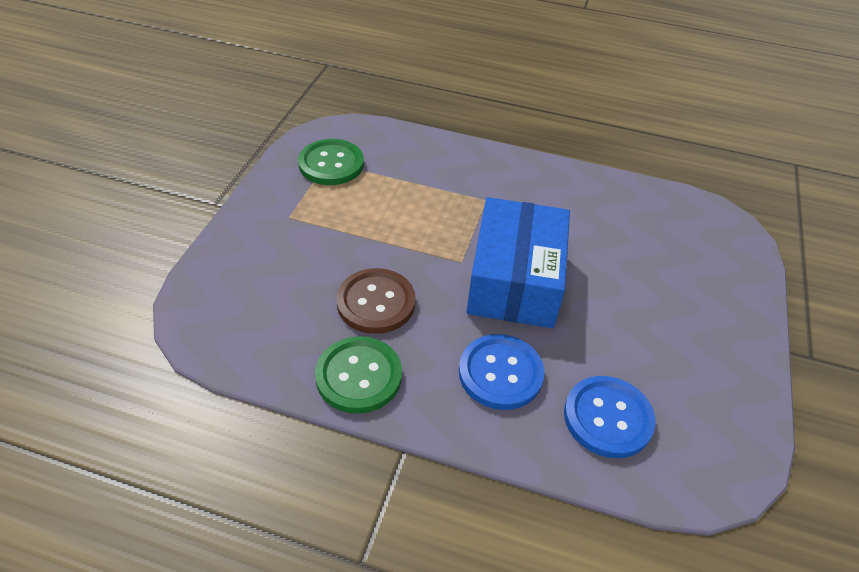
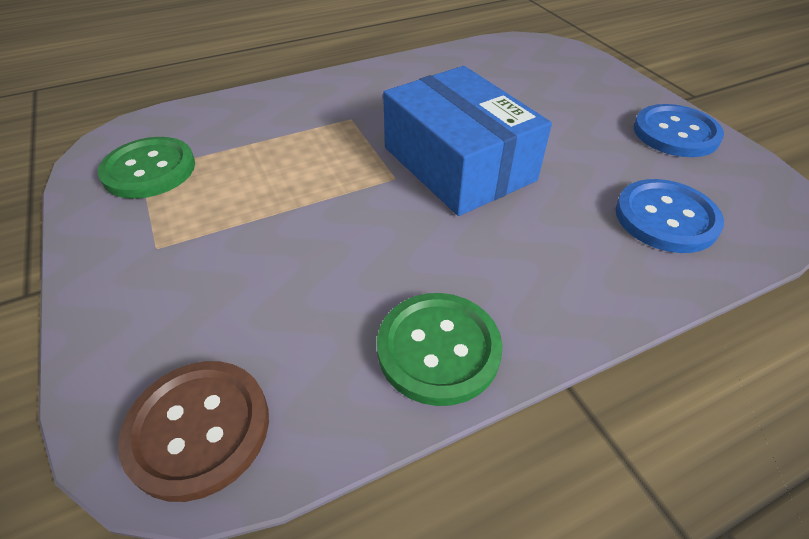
camera: 40 degrees left, 0 degrees up
(376, 302) = (362, 265): brown button -> brown button (198, 429)
(500, 373) = (551, 244): blue button -> blue button (675, 133)

